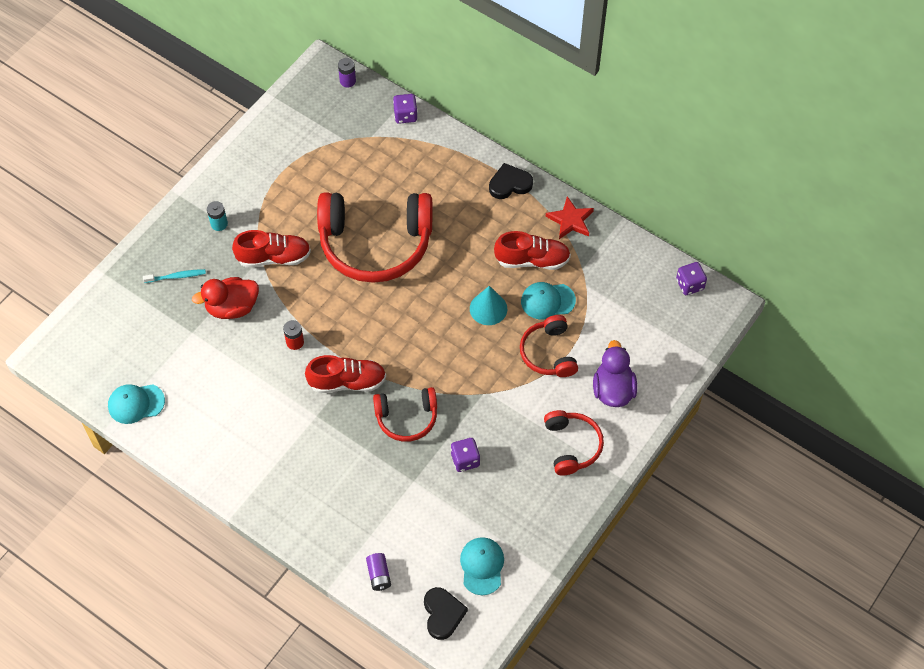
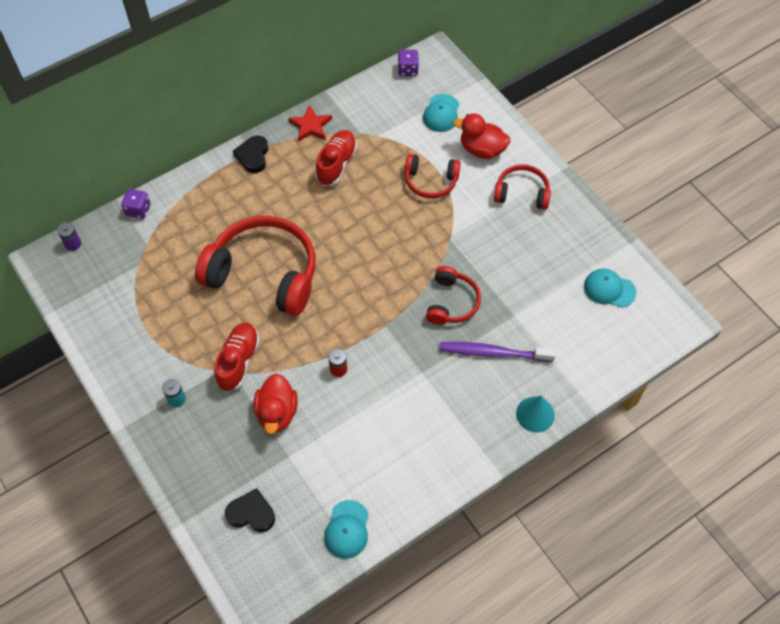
camera: 70 degrees left, 0 degrees up
(176, 276) = (219, 454): turquoise toothbrush -> none
(347, 382) = (397, 338): red shoe -> none
(362, 473) = (493, 353): none -> purple toothbrush
(375, 243) = (264, 274): red headphones -> red headphones turned 90 degrees counterclockwise
(379, 575) = (594, 368): purple battery -> none
(443, 614) = (644, 331): black heart -> black heart (251, 513)
(465, 460) = (508, 271): purple dice -> none
(488, 308) = (369, 210): turquoise cone -> turquoise cone (535, 414)
(547, 301) = (381, 166): turquoise cap -> turquoise cap (441, 113)
(613, 390) = (482, 149): purple duck -> red duck

